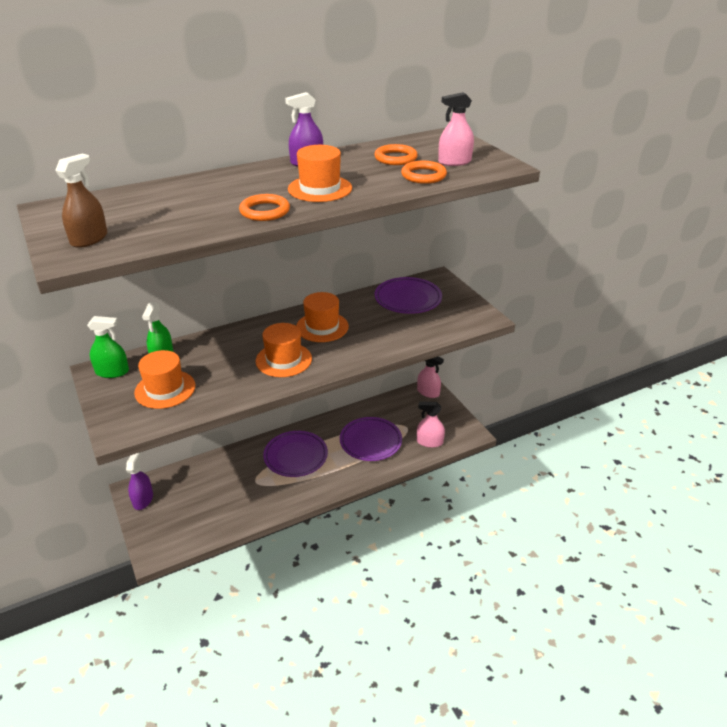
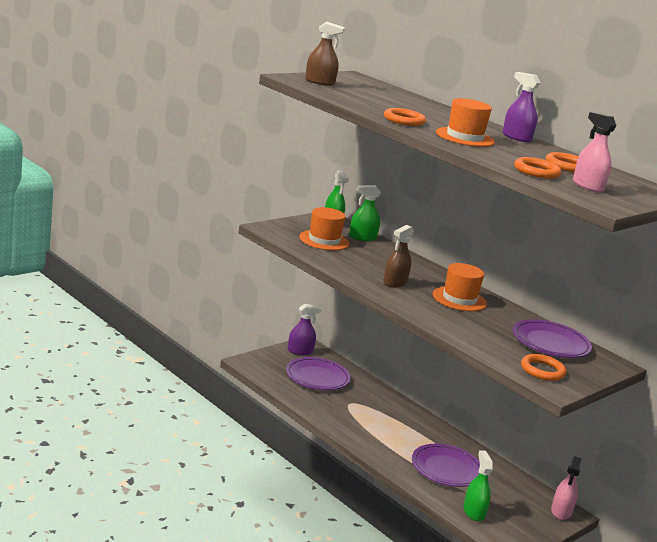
camera: 70 degrees right, 15 degrees down
(283, 360) = (395, 282): orange hat -> brown spray bottle
(295, 456) = (395, 423): purple plate -> purple plate (317, 377)
(429, 442) = (474, 512): pink spray bottle -> green spray bottle
(458, 316) = (542, 370): none -> orange ring

